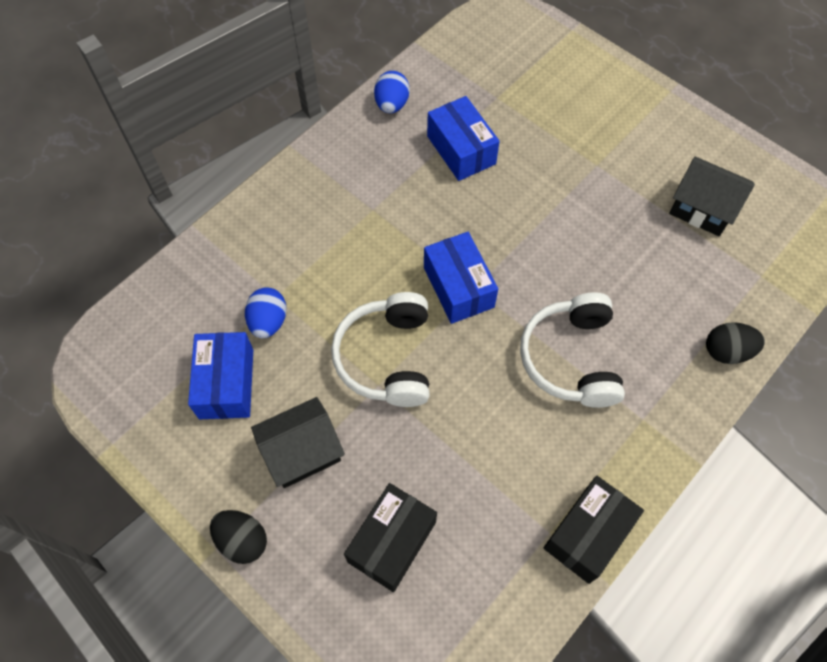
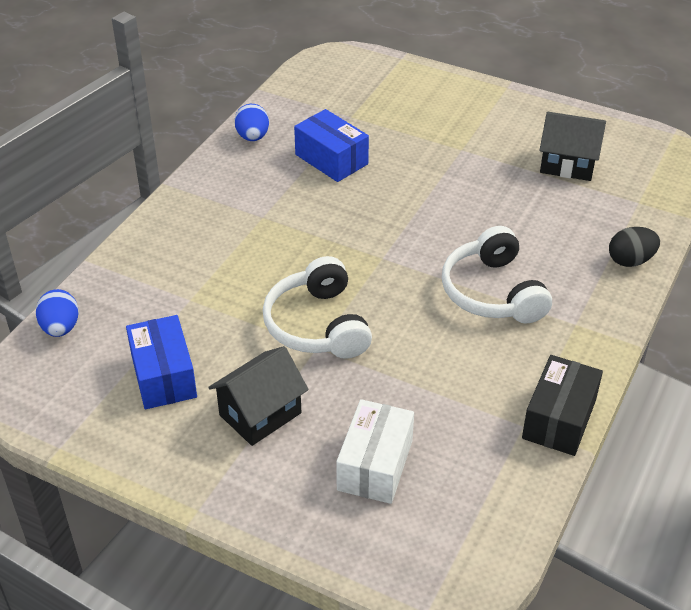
camera: 15 degrees left, 20 degrees down
(242, 540) = (224, 496): black egg -> none
(268, 321) = (189, 320): blue egg -> blue egg (60, 328)
(392, 542) = (375, 465): black box -> white box
(458, 287) = (367, 259): blue box -> none

